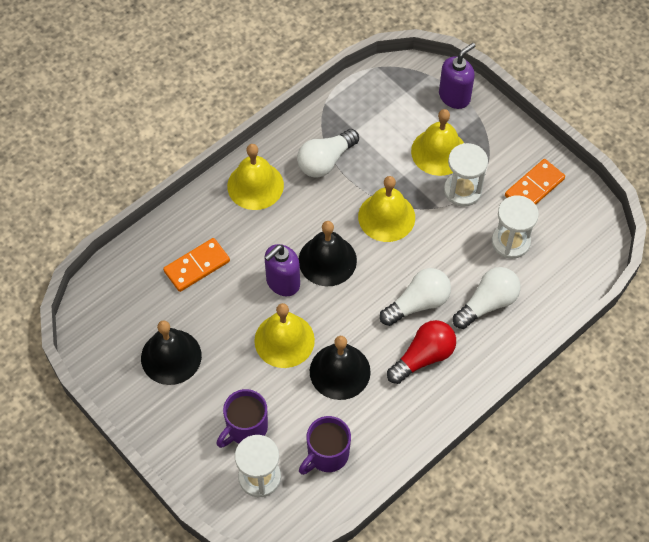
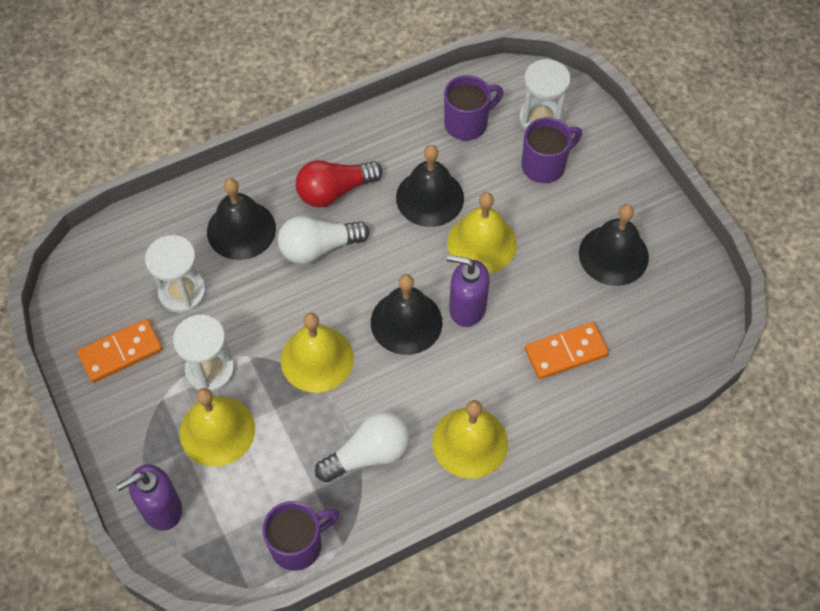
camera: 165 degrees left, 0 degrees up
(282, 282) = (467, 308): purple soap dispenser -> purple soap dispenser turned 135 degrees counterclockwise
(354, 97) = (298, 544): none -> purple mug
(487, 303) = (241, 230): white light bulb -> black bell

